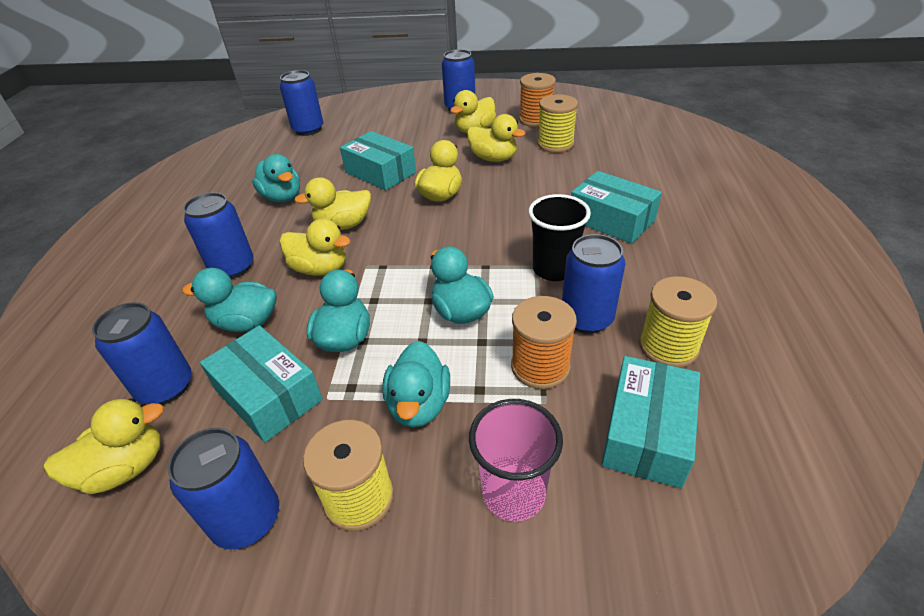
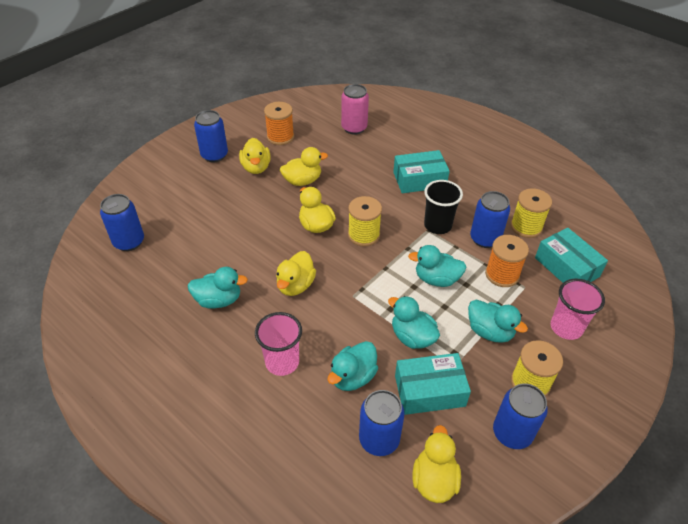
camera: 55 degrees left, 5 degrees up
(233, 268) = (282, 362): blue can -> pink cup
(320, 269) = (333, 318): yellow duck -> none
(380, 172) = (251, 237): turquoise box -> none
(555, 144) = (320, 149): yellow spool -> yellow spool (363, 235)
(620, 144) = (354, 128): none -> pink can

